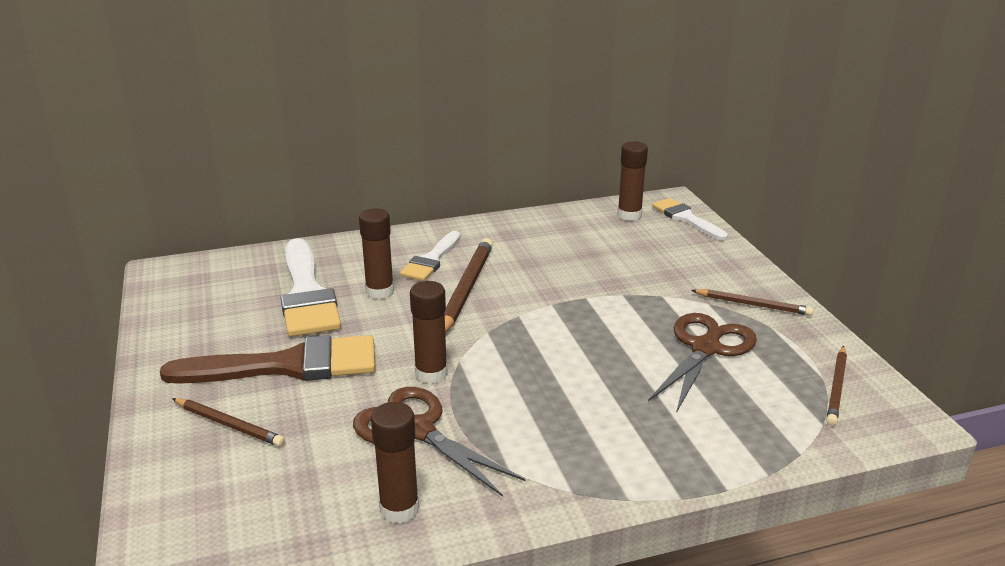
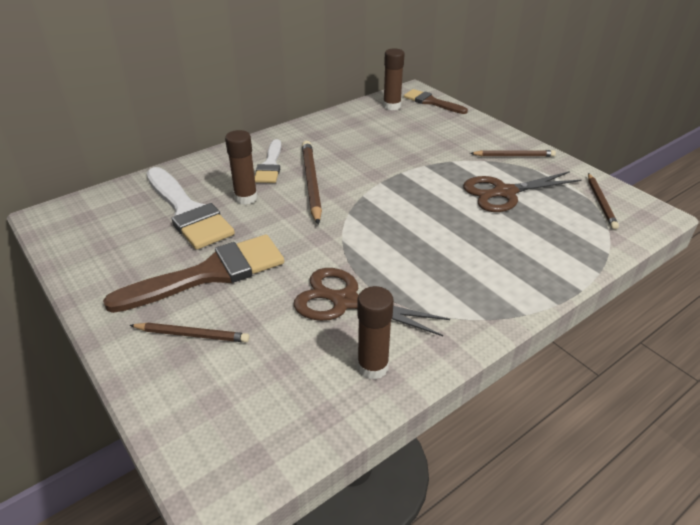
camera: 20 degrees left, 10 degrees up
(431, 374) = (327, 254): brown glue stick -> none
(686, 218) = (431, 102): white brush -> brown brush
(705, 348) = (504, 193): brown scissors -> brown scissors turned 120 degrees counterclockwise

